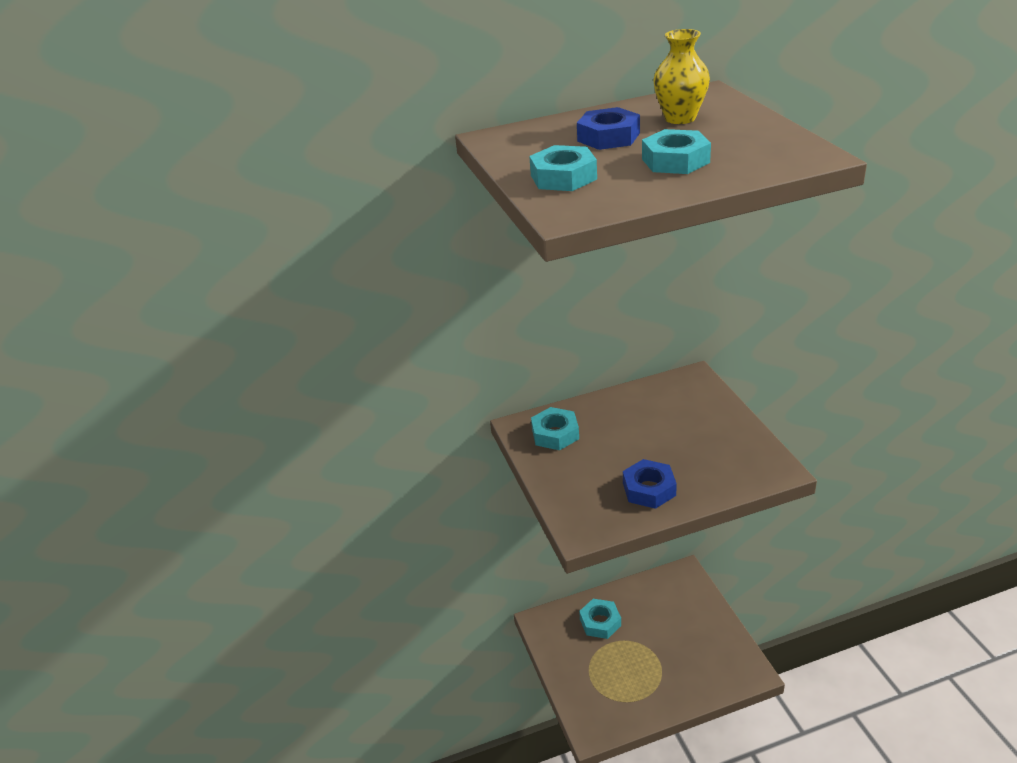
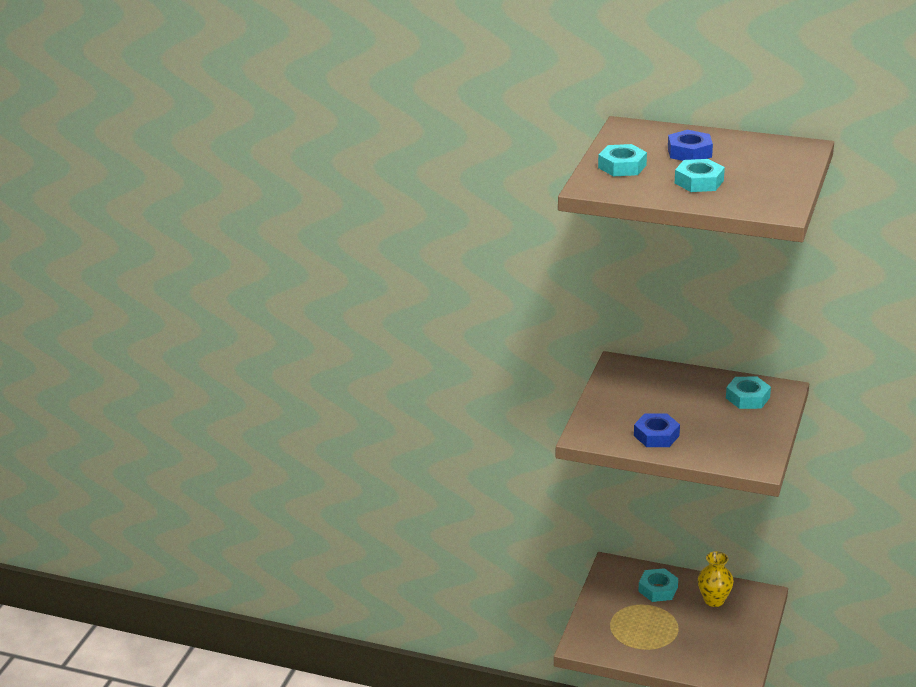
camera: 35 degrees right, 5 degrees down
(555, 434) = (636, 378): turquoise nut -> turquoise nut (747, 398)
(680, 118) = (753, 157): yellow vase -> yellow vase (714, 600)

